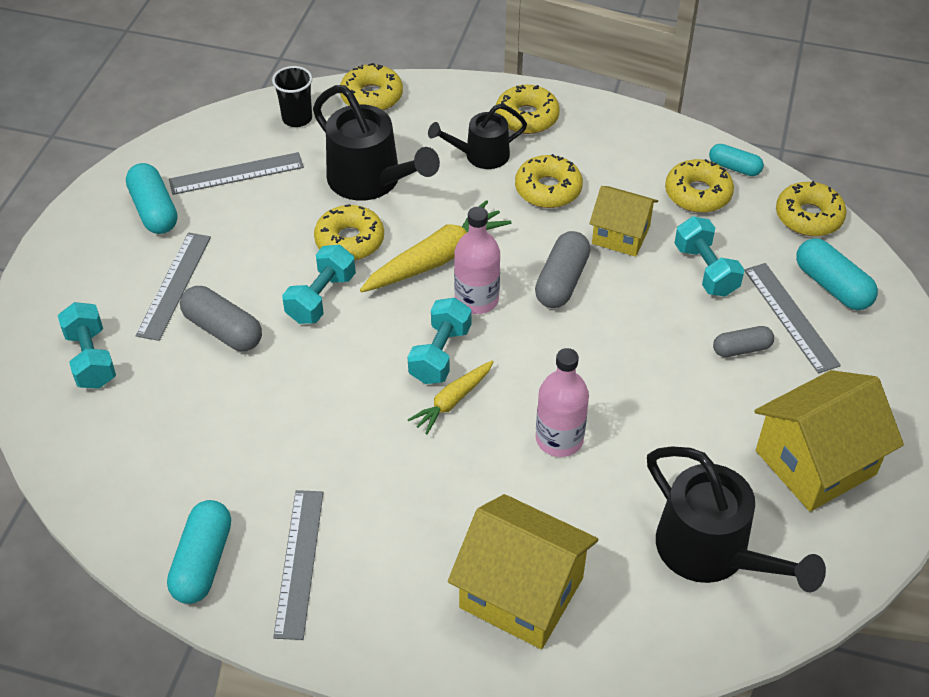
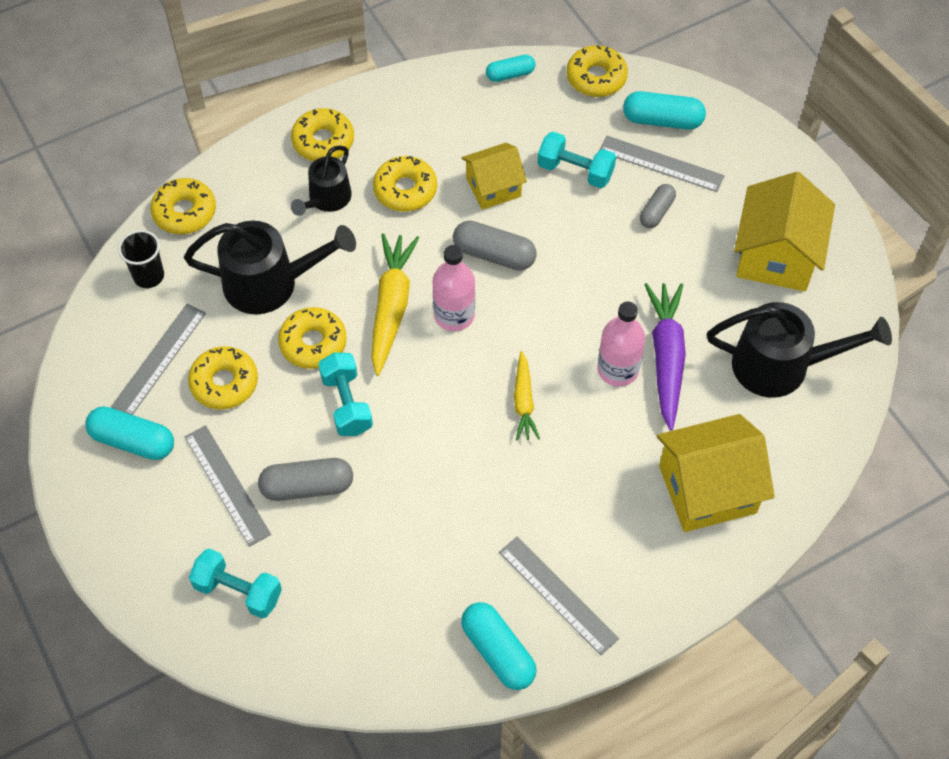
camera: 45 degrees left, 10 degrees up
(440, 354) = (477, 376): turquoise dumbbell -> none
(561, 281) = (494, 255): grey capsule -> grey capsule turned 45 degrees counterclockwise
(613, 463) = (666, 357): none -> purple carrot
(697, 194) = (508, 114): yellow donut -> yellow donut (224, 383)

